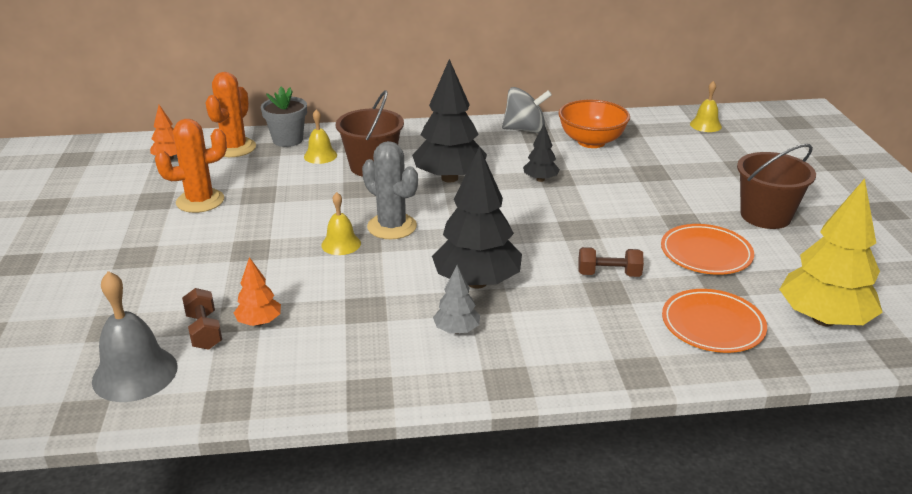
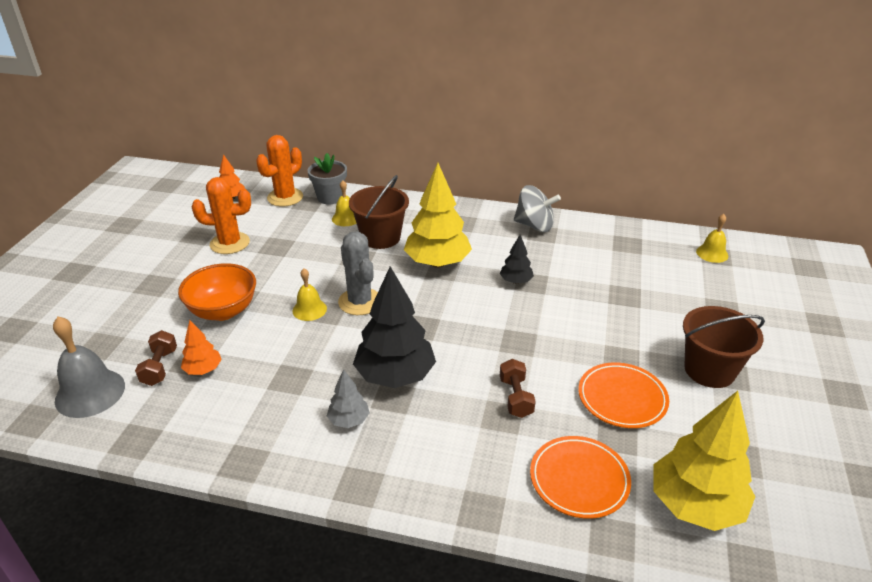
camera: 20 degrees right, 5 degrees up
(449, 178) = (437, 263): black tree -> yellow tree
(591, 142) = (588, 250): orange bowl -> orange bowl (223, 311)
(608, 274) = (515, 397): brown dumbbell -> brown dumbbell turned 60 degrees clockwise

